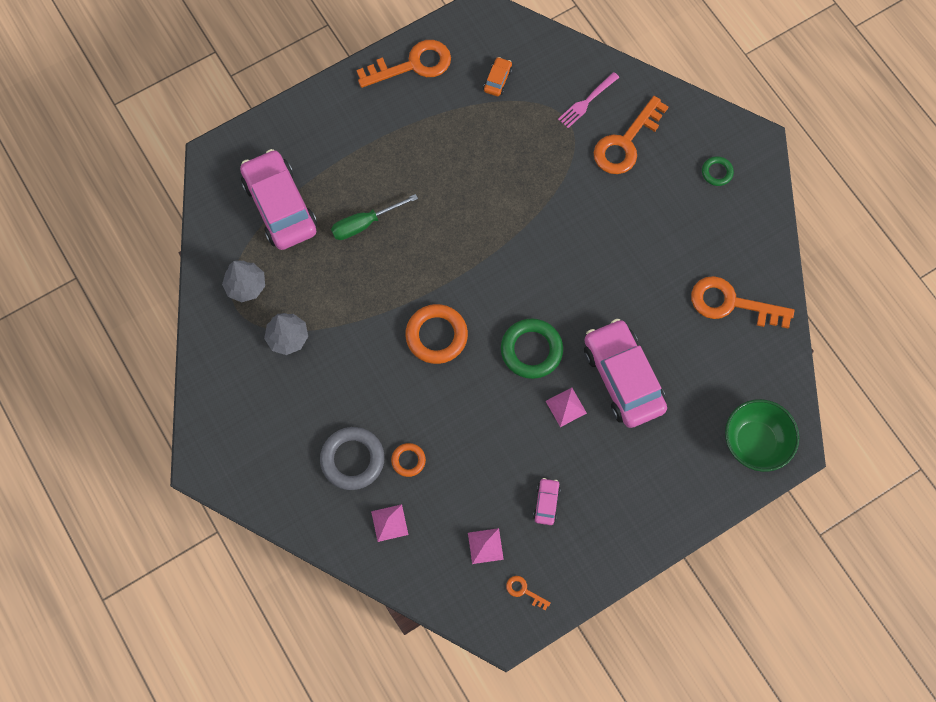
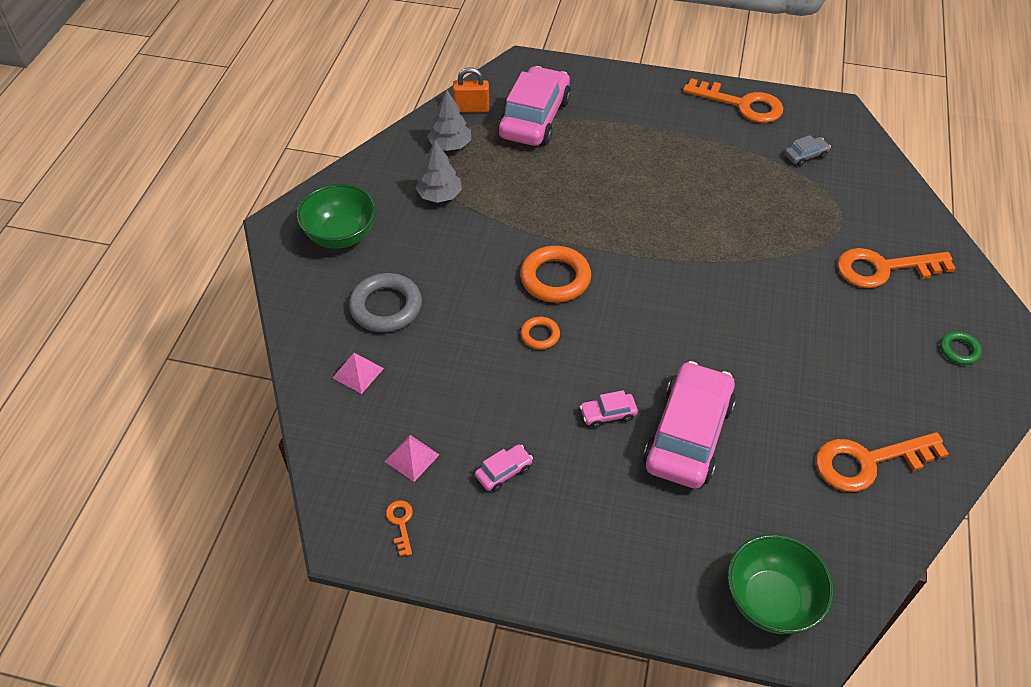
camera: 45 degrees right, 20 degrees down
(224, 237) = (471, 109): none -> orange padlock
(257, 433) = (341, 235): none -> green bowl
(364, 224) = (585, 170): green screwdriver -> none
(408, 460) = (427, 343): orange ring -> orange ring (540, 335)
(497, 80) = (805, 155): orange car -> grey car
(531, 350) = (625, 349): green ring -> none
(566, 407) = (608, 414): pink pyramid -> pink car
(587, 101) = (875, 218): pink fork -> none
(731, 303) = (868, 462): orange key -> orange key turned 75 degrees counterclockwise

